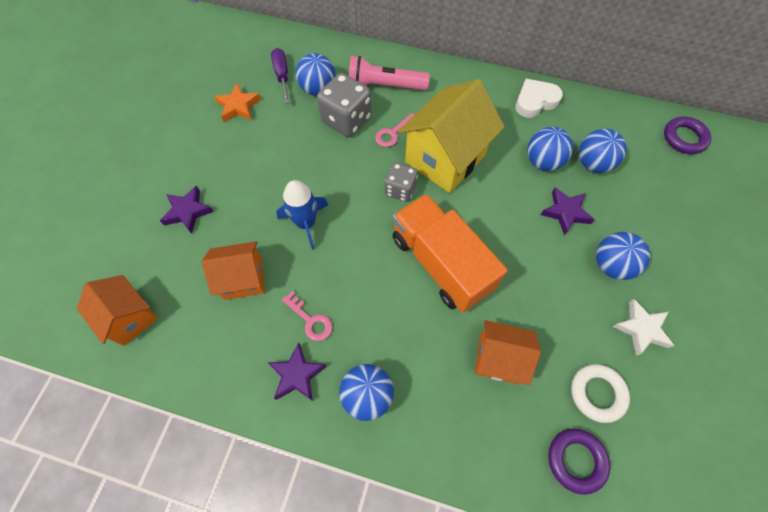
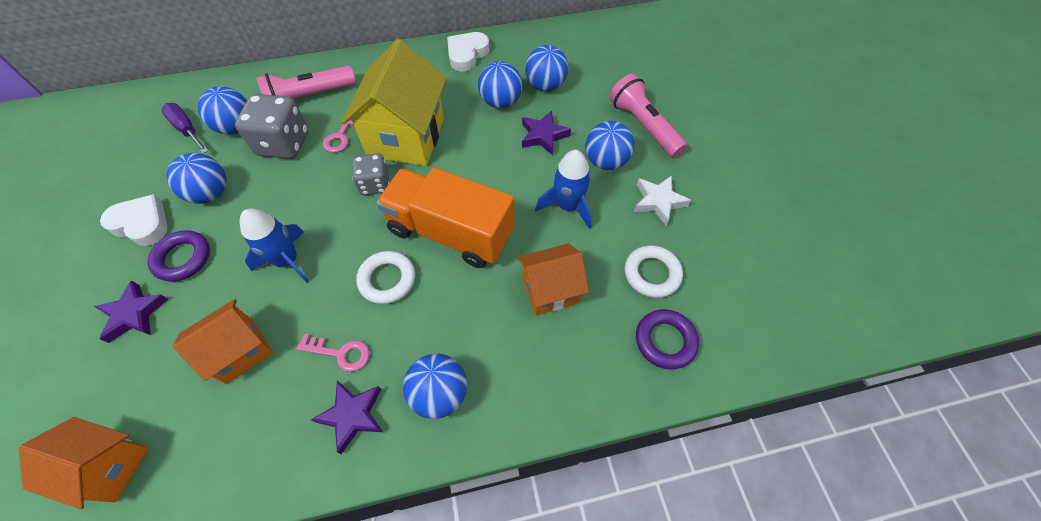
camera: 30 degrees left, 5 degrees down
(220, 141) = (142, 224): none -> white heart
(238, 106) = (147, 180): orange star -> none
(276, 138) = (211, 193): none -> blue ball
(372, 278) = (387, 279): none -> white ring
(553, 290) = (568, 206): none -> blue rocket
(668, 247) = (643, 126): none -> pink flashlight
(684, 138) = (609, 35): purple ring -> purple ring (183, 258)

